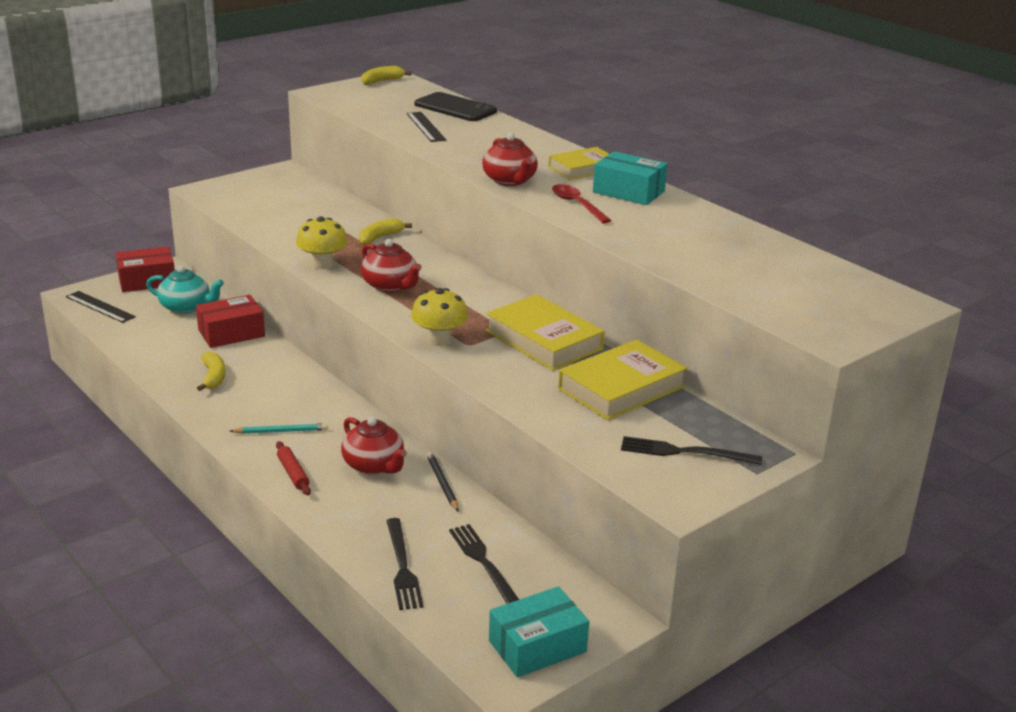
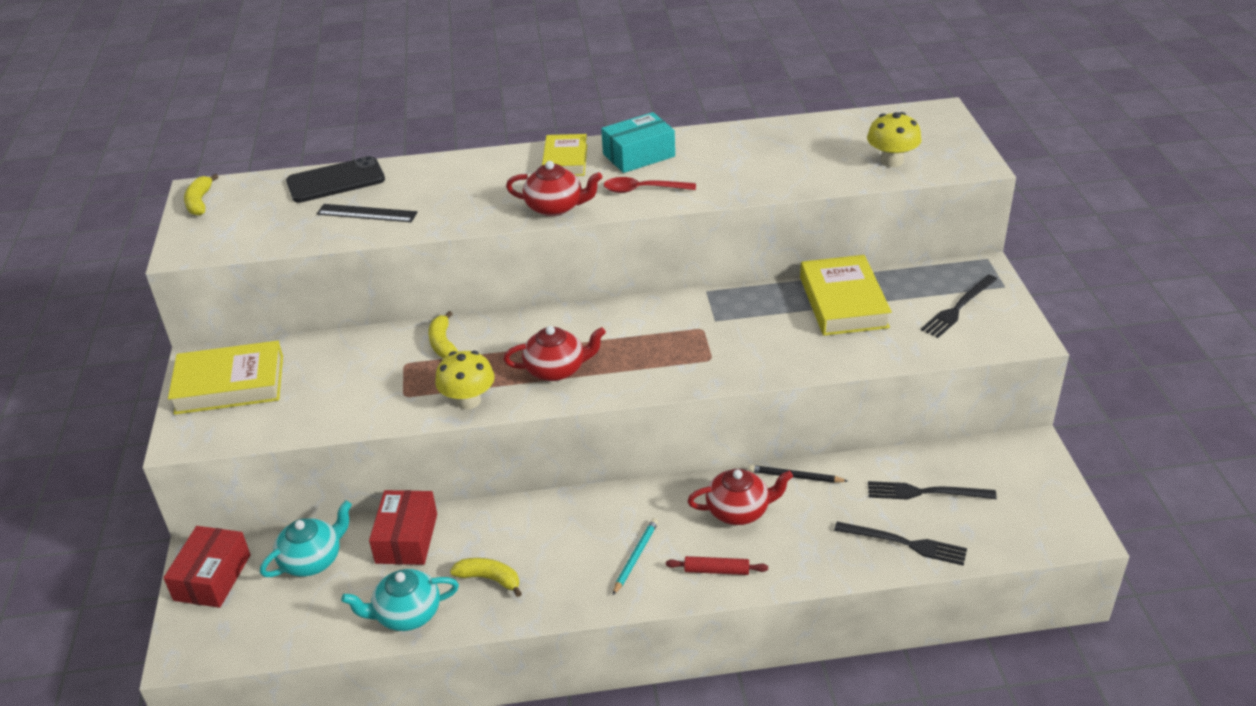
camera: 55 degrees left, 10 degrees up
(100, 307) = (238, 637): black ruler -> none
(157, 357) = (406, 614): none -> turquoise teapot
(439, 340) = (689, 373): yellow mushroom -> yellow mushroom (891, 161)
(537, 646) = (1045, 501): turquoise box -> none
(544, 340) = (735, 314): yellow book -> yellow book (230, 384)

